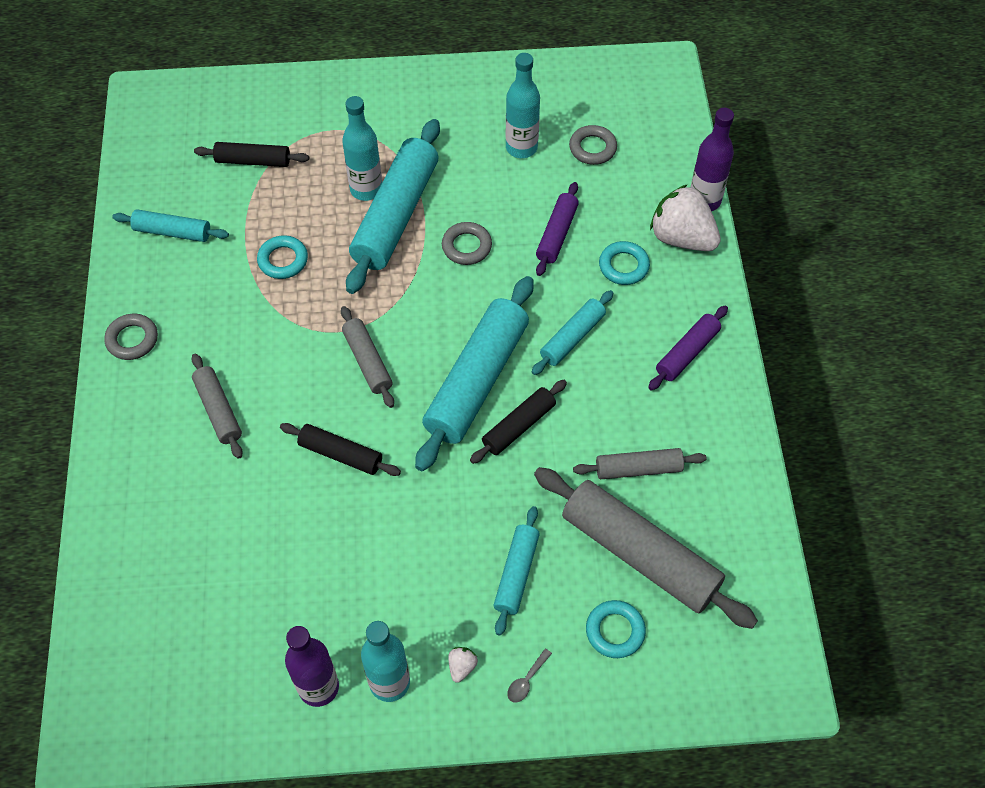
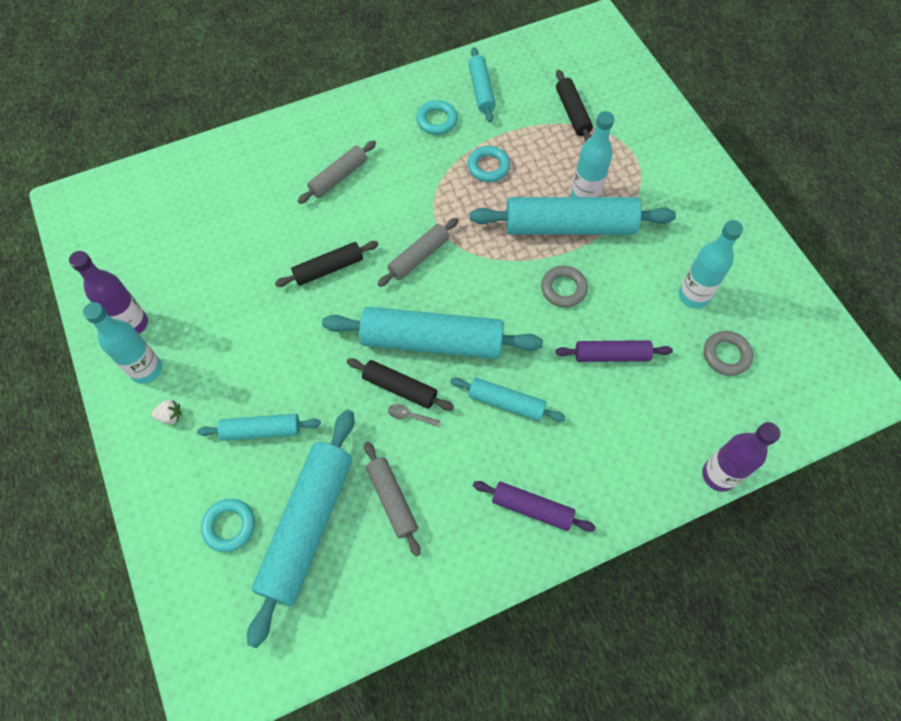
camera: 70 degrees right, 5 degrees up
(132, 339) = (378, 104): grey ring -> none
(341, 454) = (328, 268): black rolling pin -> black rolling pin turned 60 degrees clockwise
(526, 680) = (169, 468): grey spoon -> grey spoon (410, 416)
(623, 266) = (604, 423): turquoise ring -> turquoise ring (437, 120)
(639, 554) = (308, 525): grey rolling pin -> turquoise rolling pin
(682, 238) = (662, 466): white strawberry -> none

